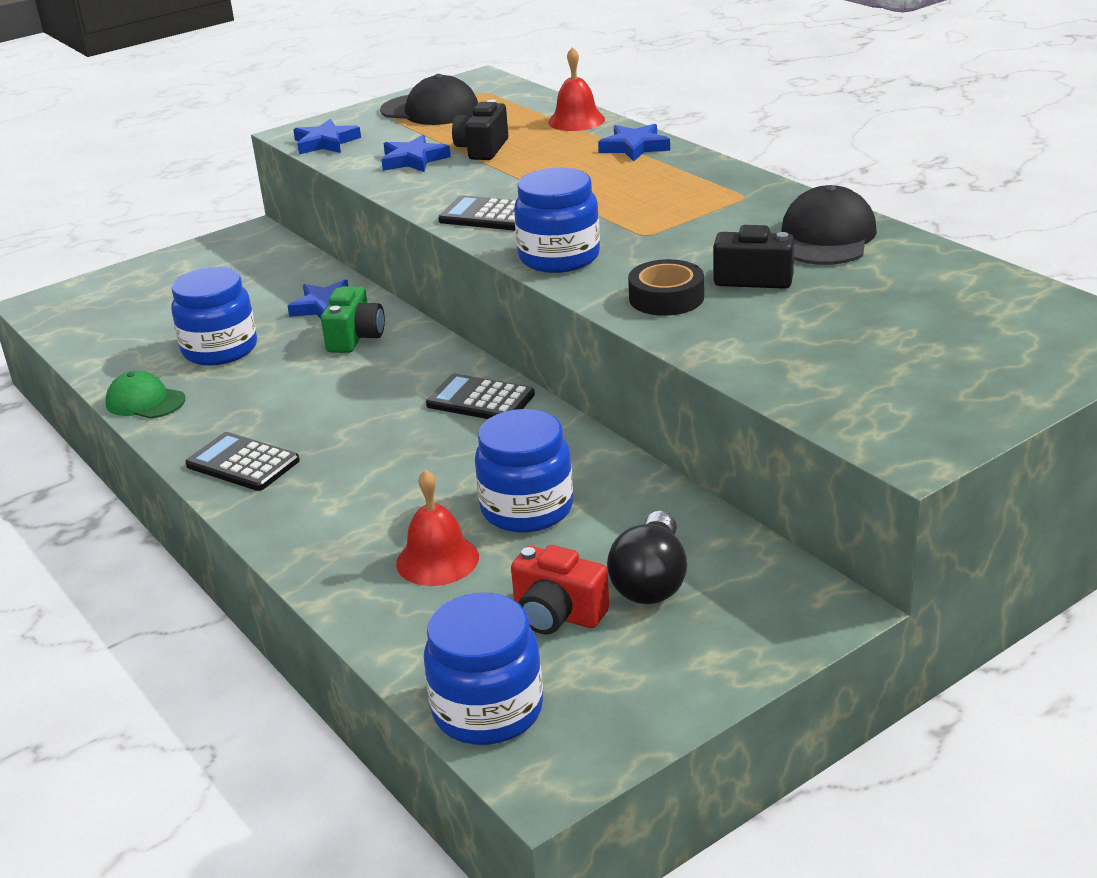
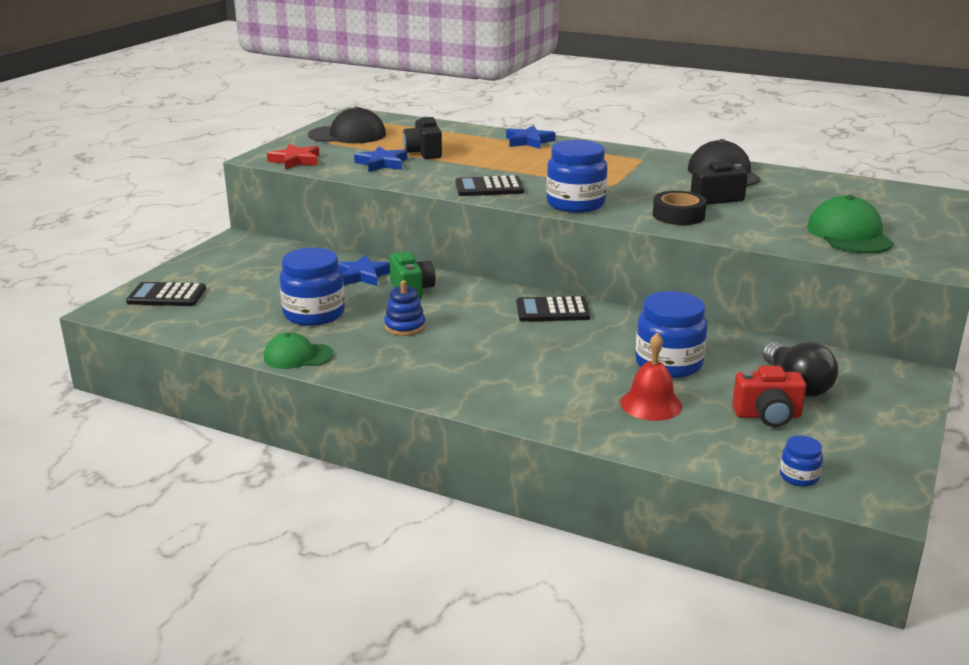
camera: 30 degrees left, 5 degrees down
(243, 463) = (432, 378): black calculator -> black calculator (166, 296)
(292, 387) = (405, 326): none -> blue stacking toy
(325, 143) = (295, 161): blue star -> red star
(488, 710) = (799, 477): blue jar -> blue jar, size x0.48
(576, 120) = (465, 131): red bell -> none
(862, 372) = (849, 235): none -> green cap

